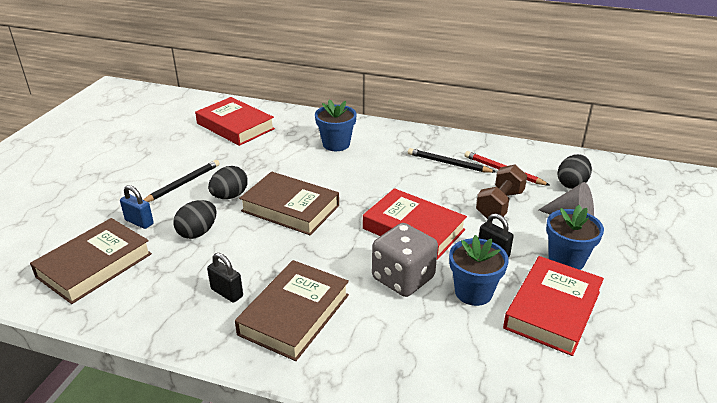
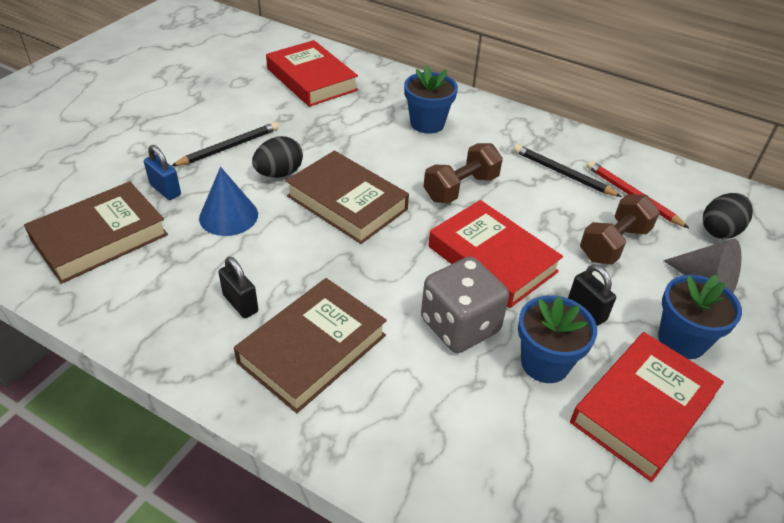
camera: 10 degrees right, 10 degrees up
(198, 232) = (228, 216): black egg -> blue cone
(375, 185) = (461, 188): none -> brown dumbbell

